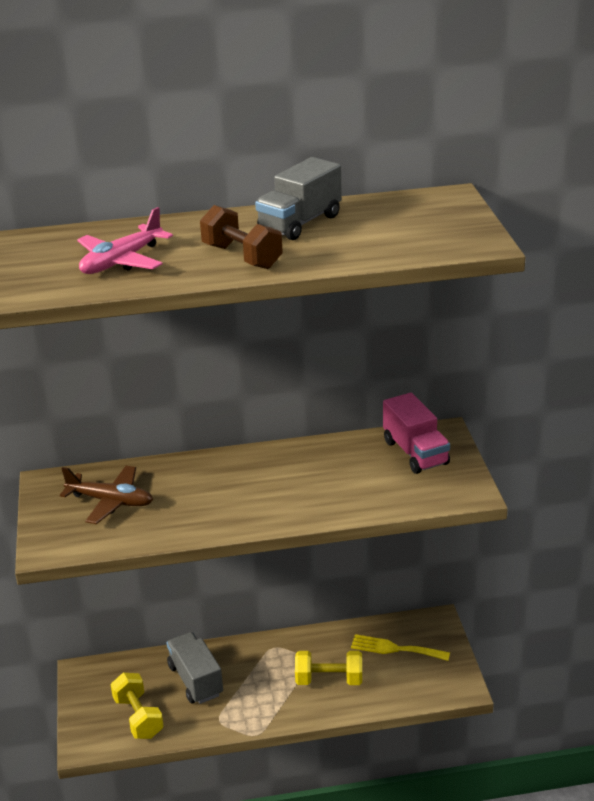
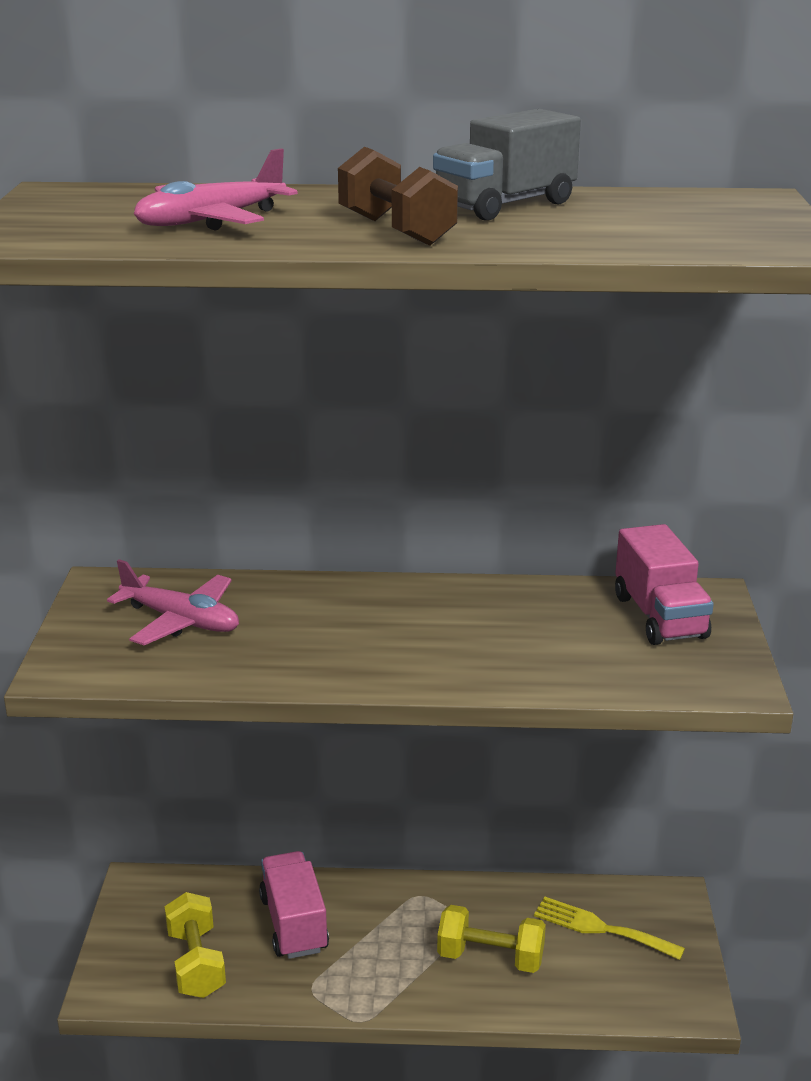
camera: 10 degrees right, 5 degrees down
(111, 501) = (181, 621): brown plane -> pink plane
(195, 680) = (293, 924): grey truck -> pink truck

